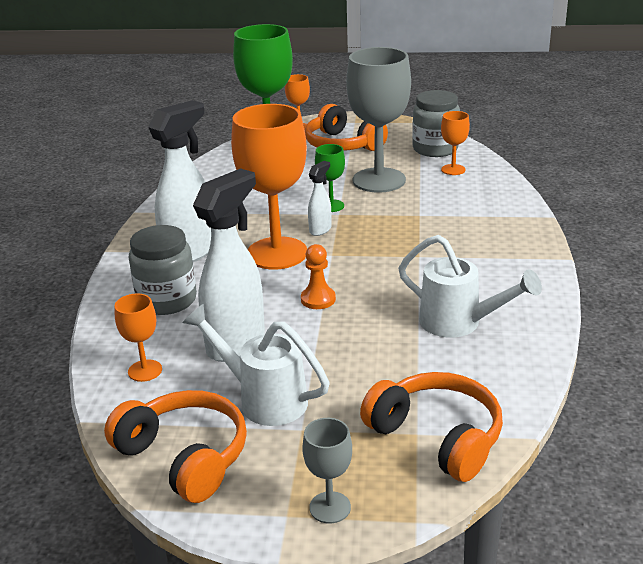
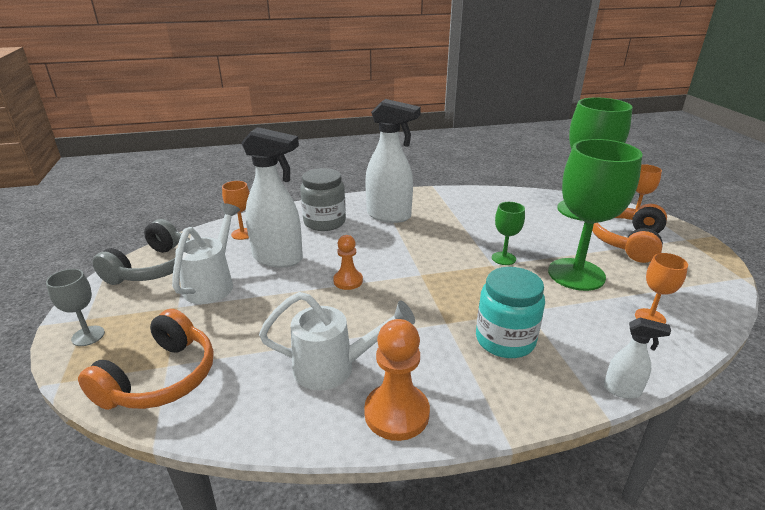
camera: 70 degrees right, 0 degrees up
(185, 456) = (153, 267): orange headphones -> grey headphones
(277, 253) = (408, 249): orange goblet -> none
(320, 230) = (458, 261): white spray bottle -> white spray bottle (622, 390)
(379, 180) = (576, 274): grey goblet -> green goblet
(435, 149) = (686, 297): grey jar -> none
(455, 234) = (505, 340): none -> turquoise jar
(460, 323) = (335, 368): white watering can -> white watering can turned 105 degrees counterclockwise
(526, 300) = (396, 413): none -> orange pawn

